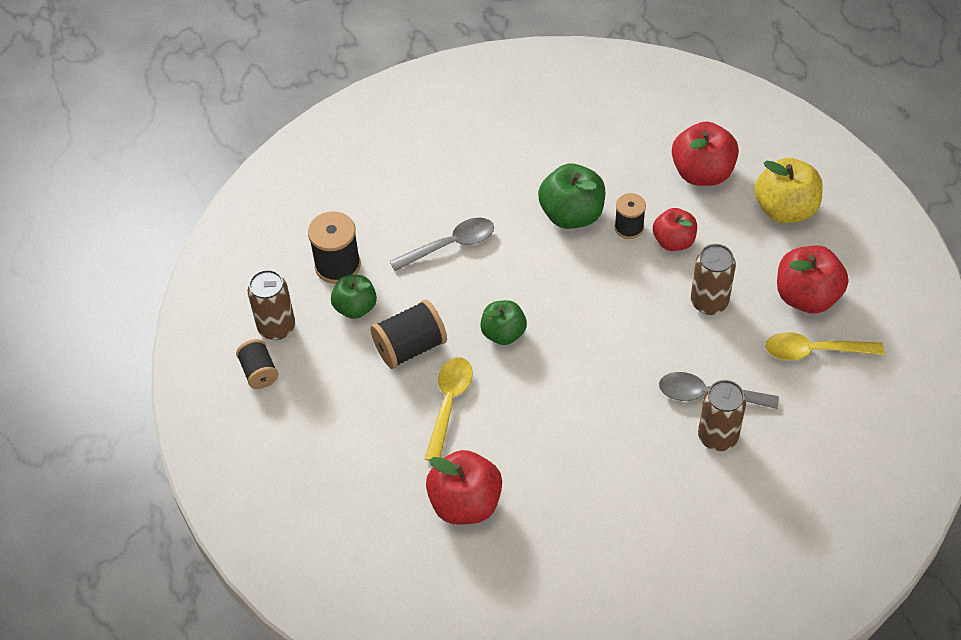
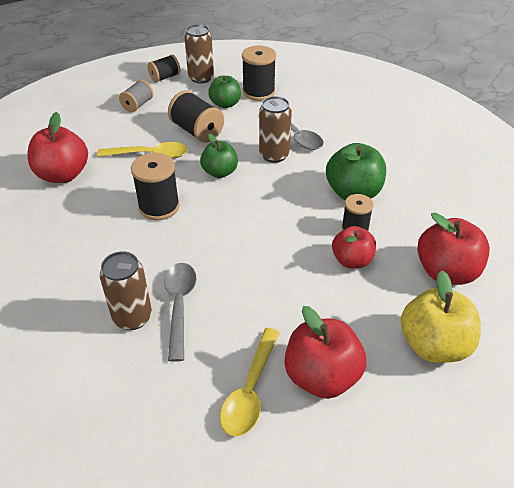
camera: 75 degrees right, 10 degrees down
(325, 411) = (137, 105): none -> grey spool
(553, 401) = (159, 207): none -> black spool
(709, 302) = (288, 294): brown can -> brown can (274, 155)
(814, 351) = (250, 390): yellow spoon -> yellow spoon turned 150 degrees counterclockwise

